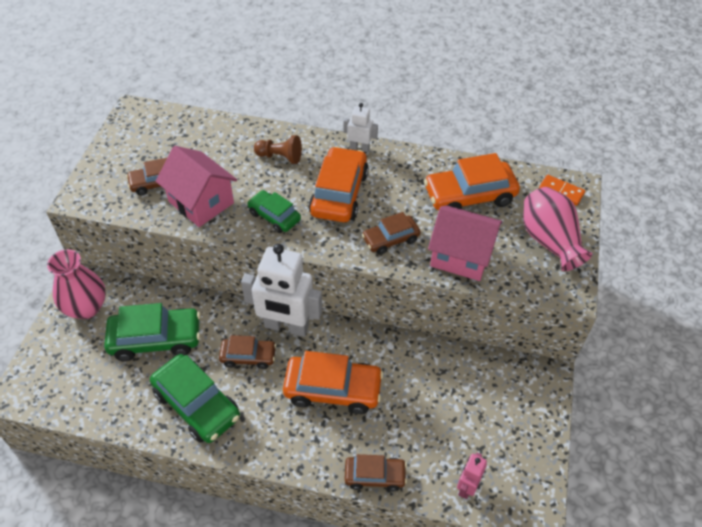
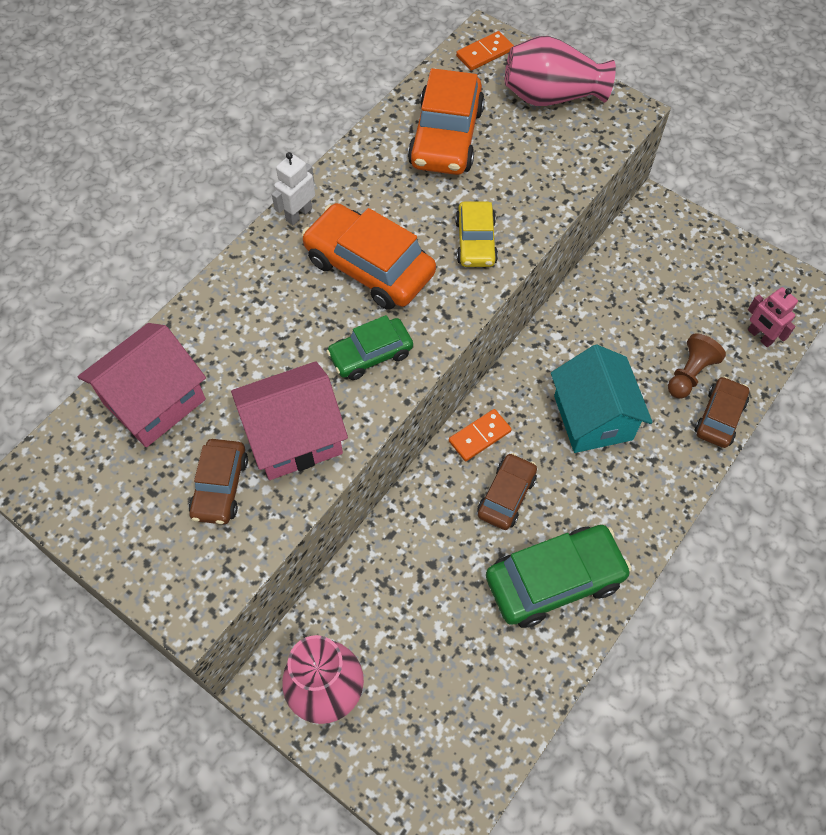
camera: 65 degrees left, 10 degrees up
(156, 339) = (428, 604): green car -> none
(280, 157) = (261, 310): brown pawn -> brown pawn (689, 374)
(286, 327) = (479, 436): white robot -> orange domino
(333, 389) = (593, 418): orange car -> turquoise house
(390, 239) = (475, 242): brown car -> yellow car
(461, 256) = (535, 184): pink house -> pink house (154, 401)

